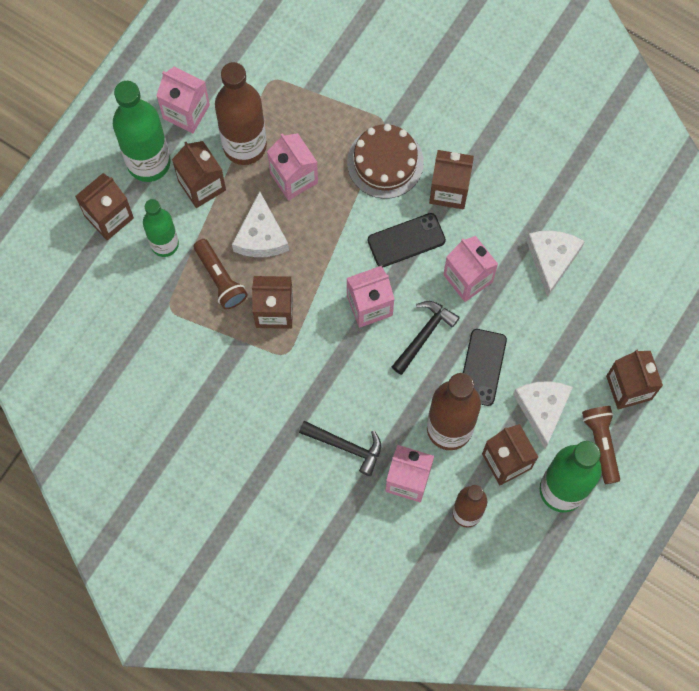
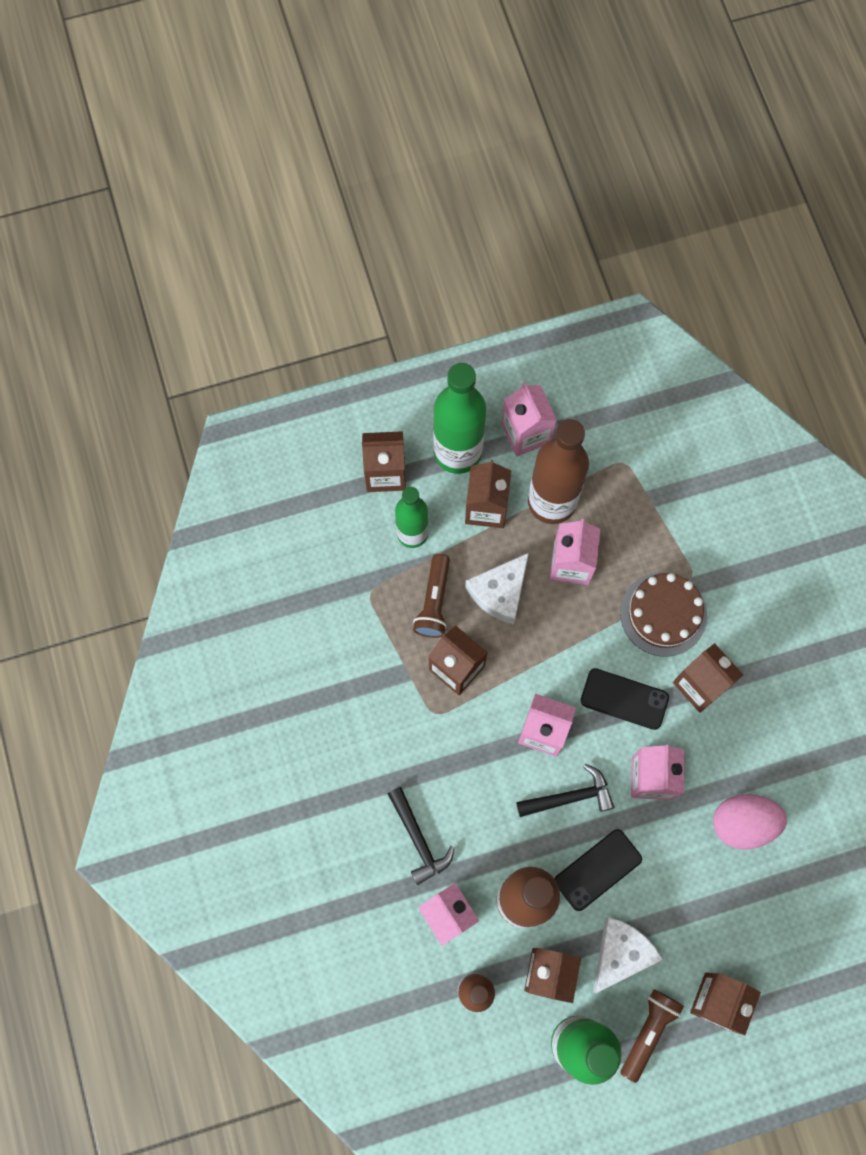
camera: 40 degrees right, 0 degrees up
(552, 259) = (742, 823): white cheese -> pink egg

